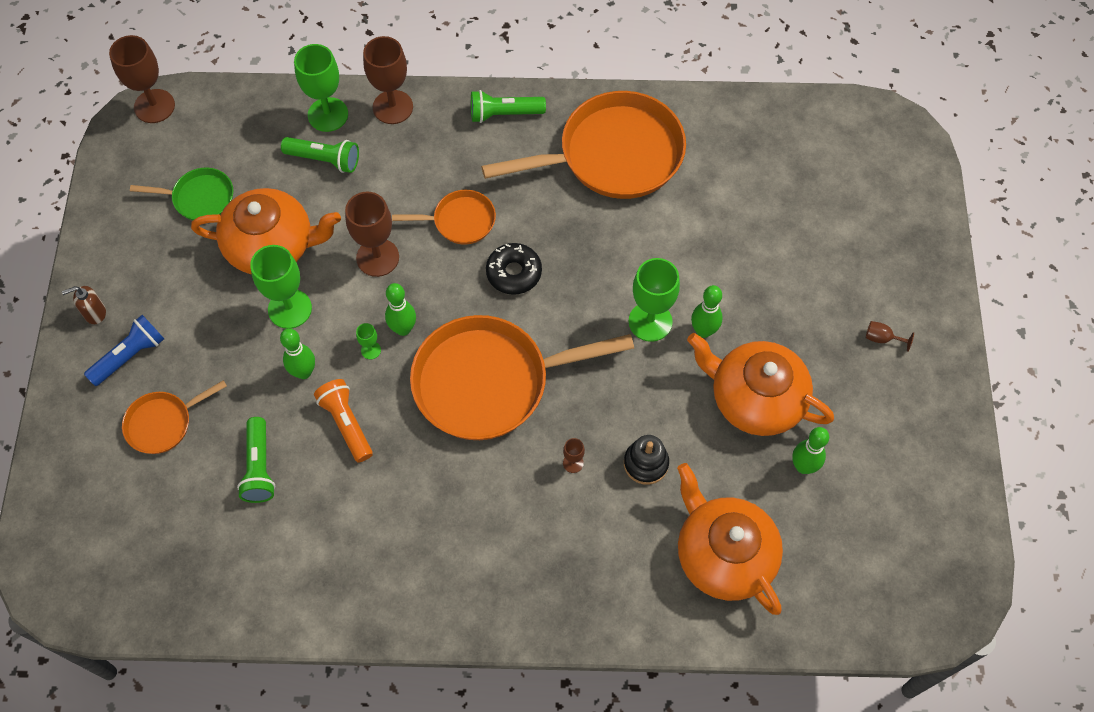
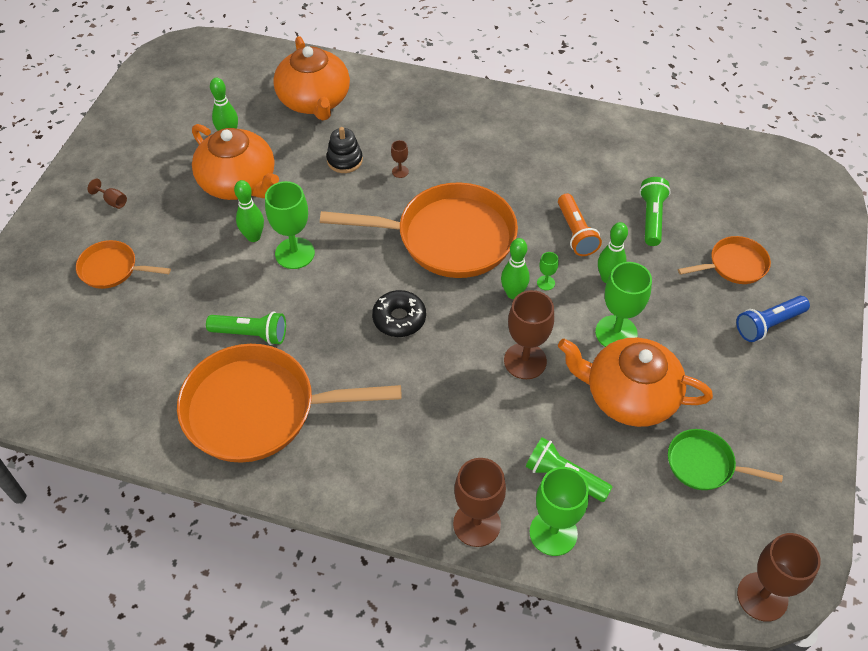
camera: 165 degrees left, 10 degrees down
(94, 313) = (807, 370): brown soap dispenser -> none
(460, 221) = (436, 378): orange pan -> orange pan (112, 269)
(504, 114) = (354, 484): green flashlight -> green flashlight (251, 334)

